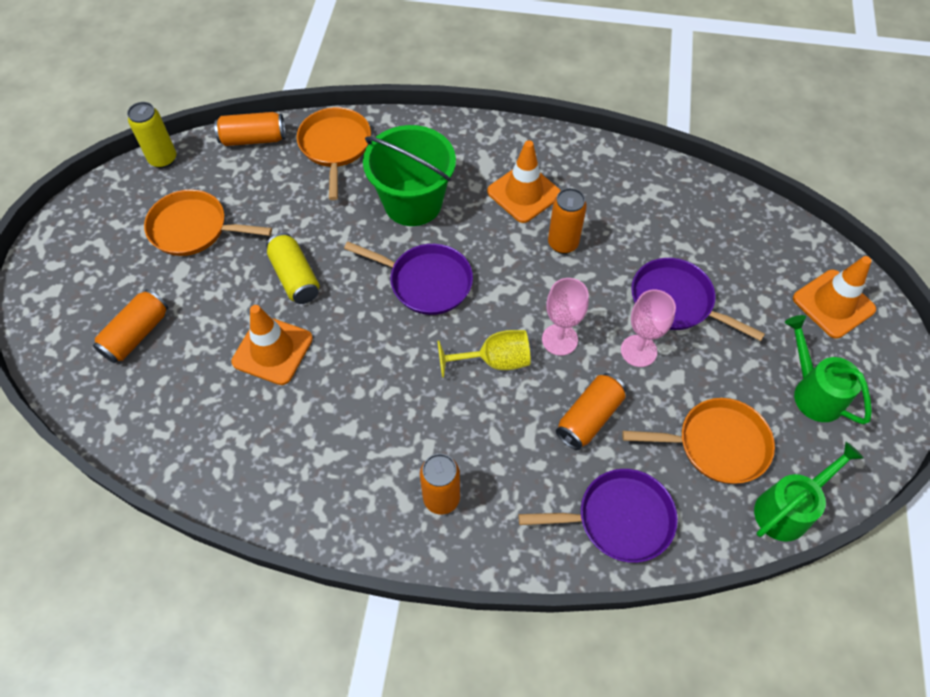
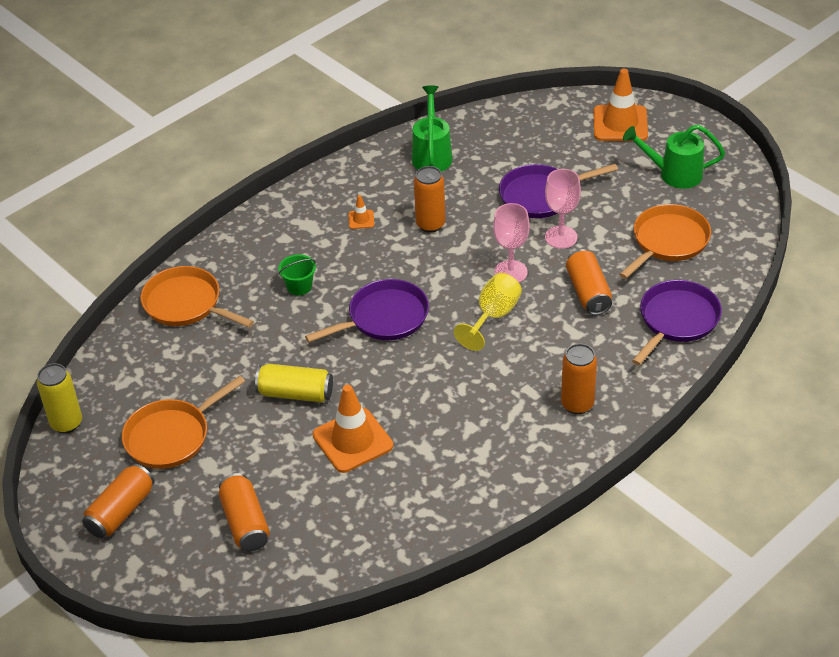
camera: 50 degrees left, 15 degrees down
(253, 139) = (115, 352): orange can -> orange can (121, 511)
(413, 203) = (299, 286): green bucket -> green bucket, size x0.42
(524, 193) = (361, 219): orange traffic cone -> orange traffic cone, size x0.45
(787, 509) = (742, 236): green watering can -> green watering can (432, 155)

